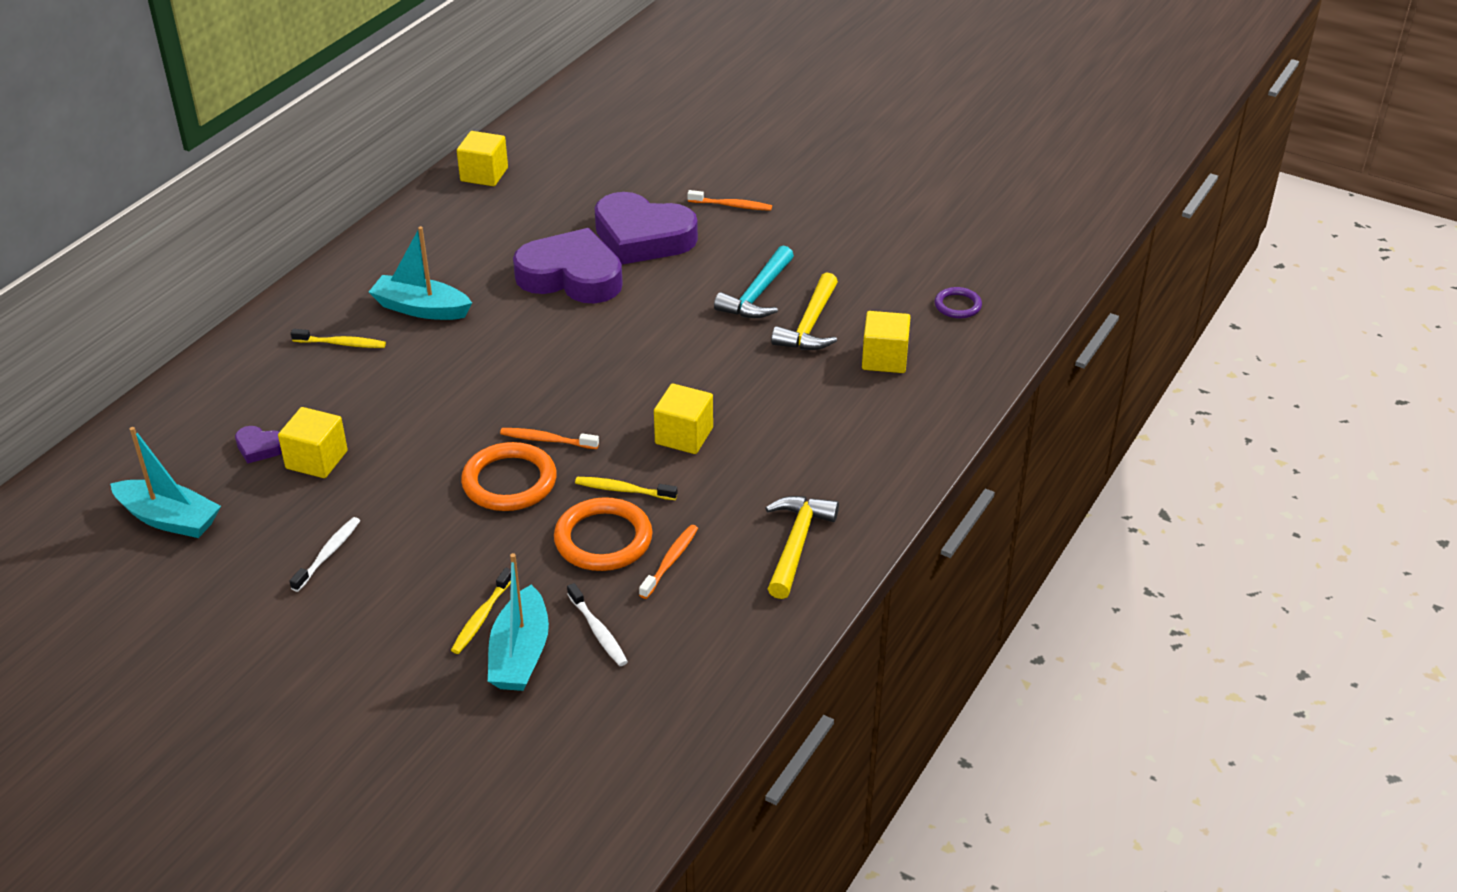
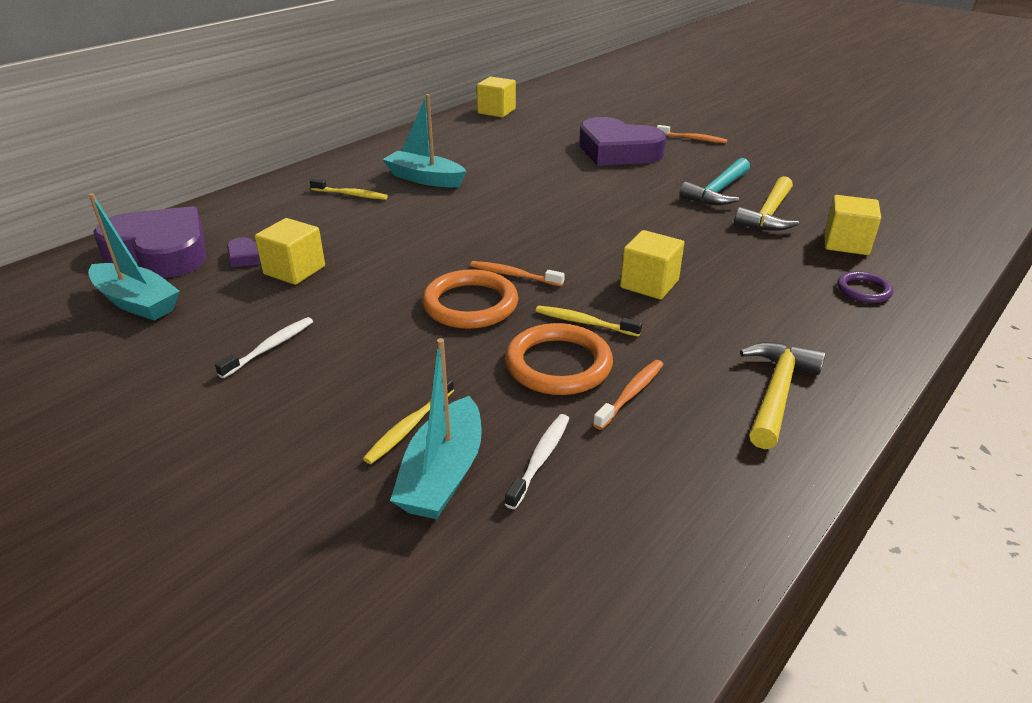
camera: 10 degrees right, 5 degrees down
(571, 276) = (555, 169): purple heart -> purple heart (160, 252)
(598, 631) = (540, 459): white toothbrush -> white toothbrush turned 135 degrees counterclockwise
(957, 305) = (908, 212): purple ring -> purple ring (863, 290)

